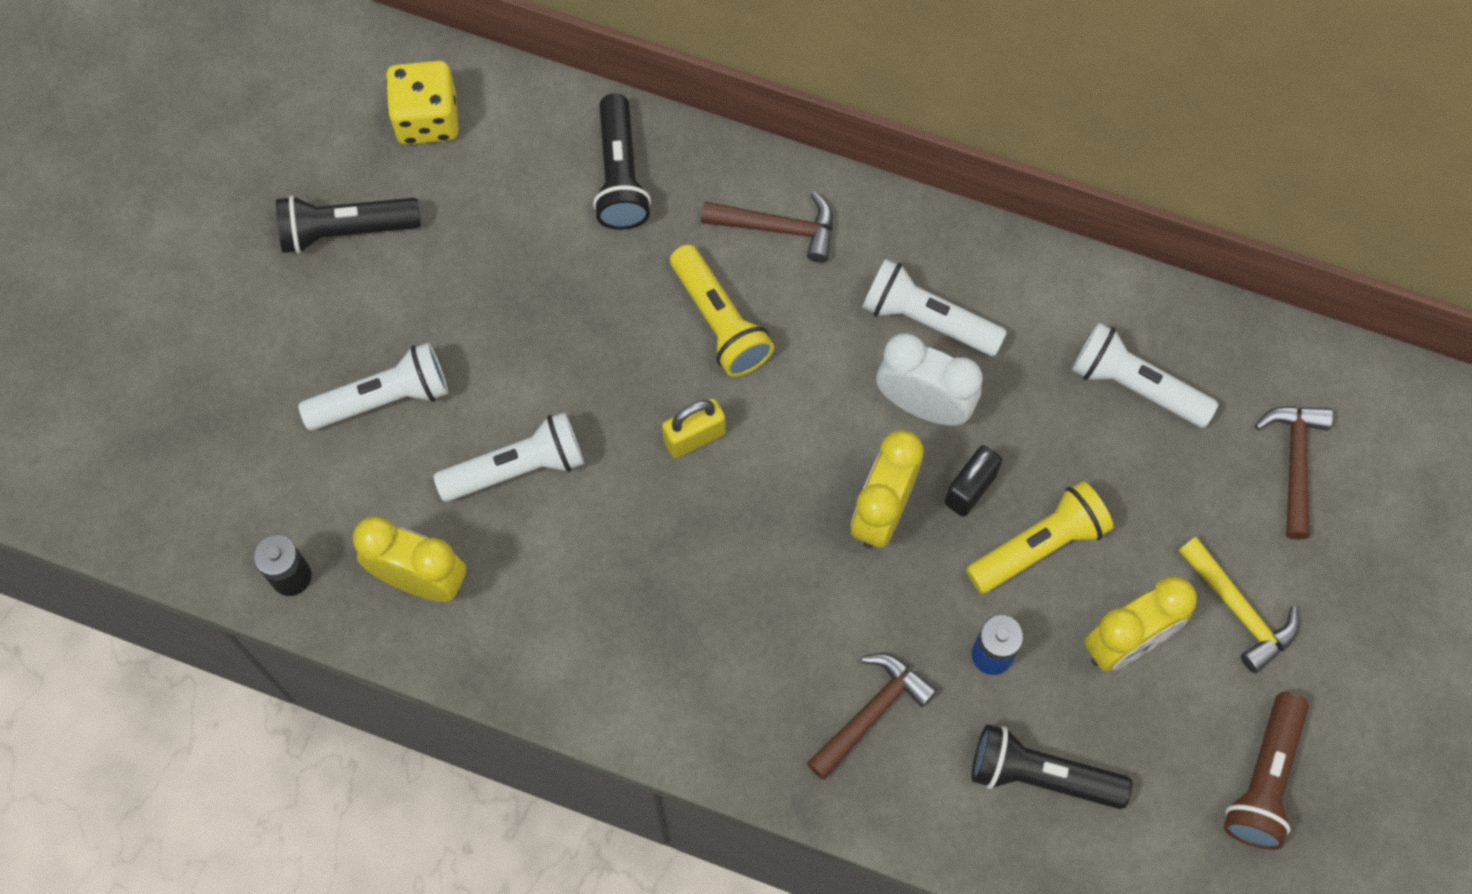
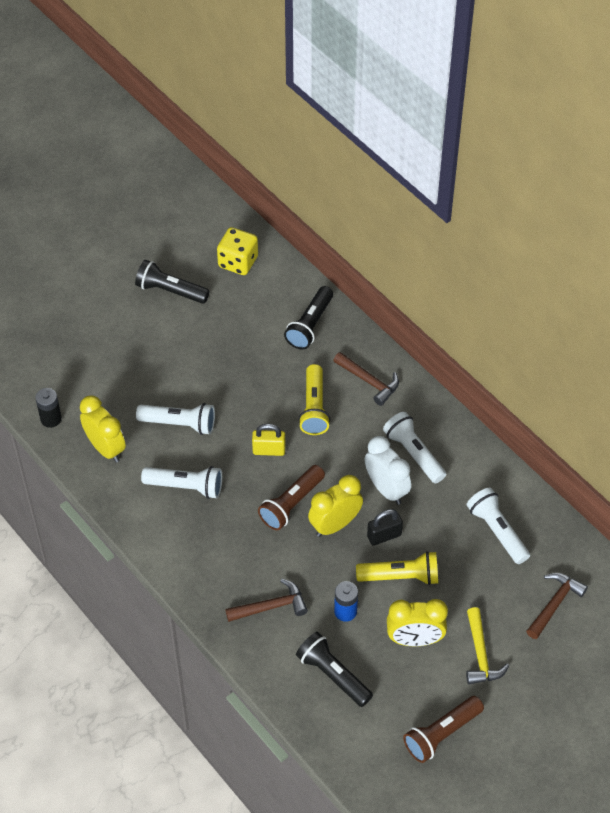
camera: 30 degrees right, 15 degrees down
(383, 399) = (140, 367): white flashlight -> white flashlight (186, 487)
(791, 513) = (291, 504): none -> brown flashlight

